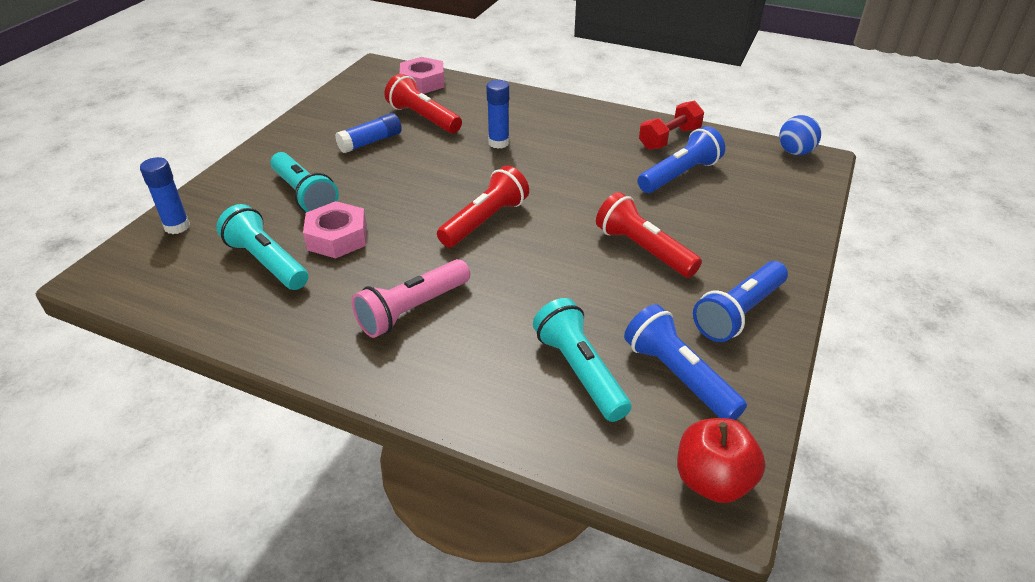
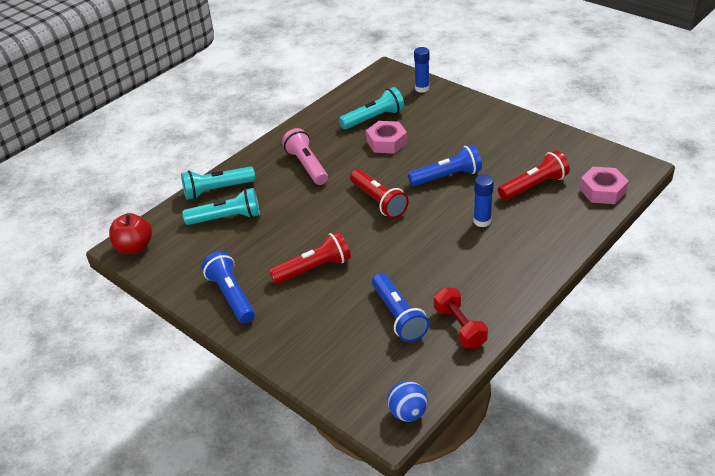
camera: 110 degrees right, 0 degrees up
(304, 195) = (439, 130): turquoise flashlight -> turquoise flashlight (217, 190)
(370, 142) = (501, 158): blue glue stick -> none
(678, 376) = (200, 254): blue flashlight -> blue flashlight (447, 177)

